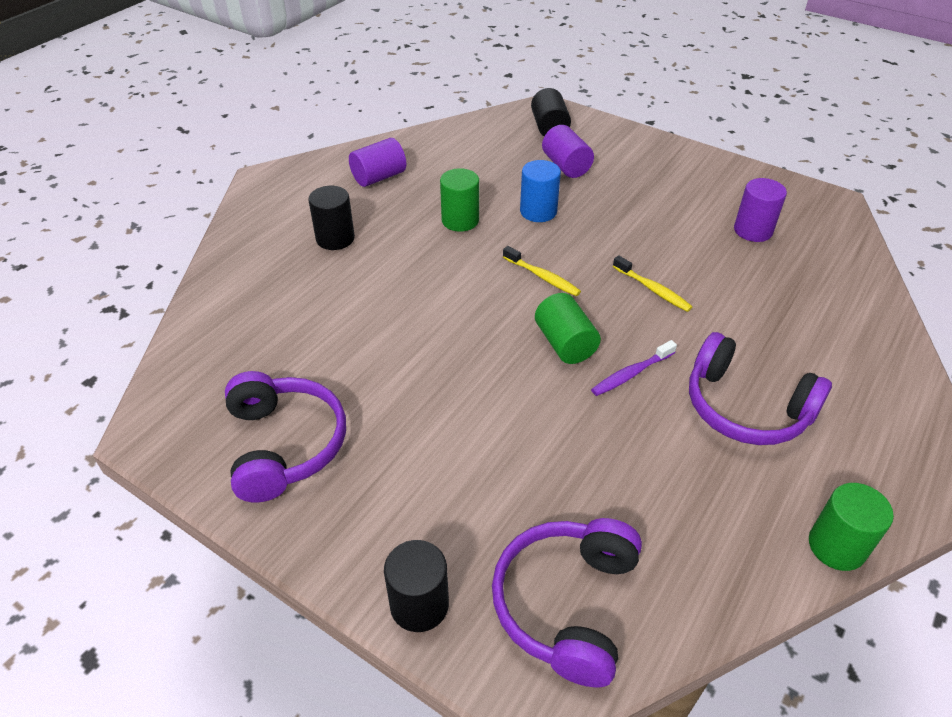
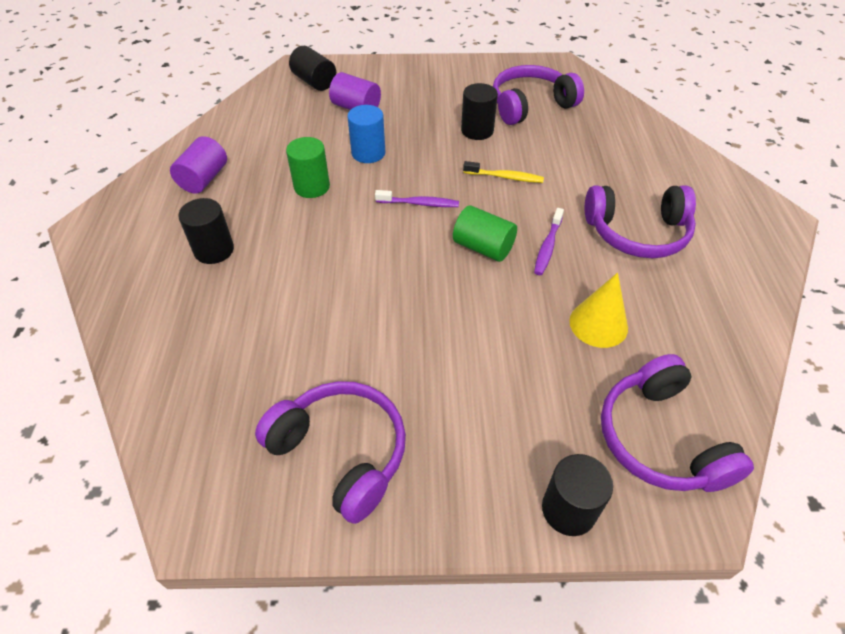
camera: 35 degrees left, 5 degrees up
(542, 277) = (419, 203): yellow toothbrush -> purple toothbrush
(610, 470) = (598, 324): none -> yellow cone
(667, 233) = (477, 131): none -> black cylinder
(753, 230) = (530, 105): purple cylinder -> purple headphones
(836, 546) = (765, 296): green cylinder -> none

